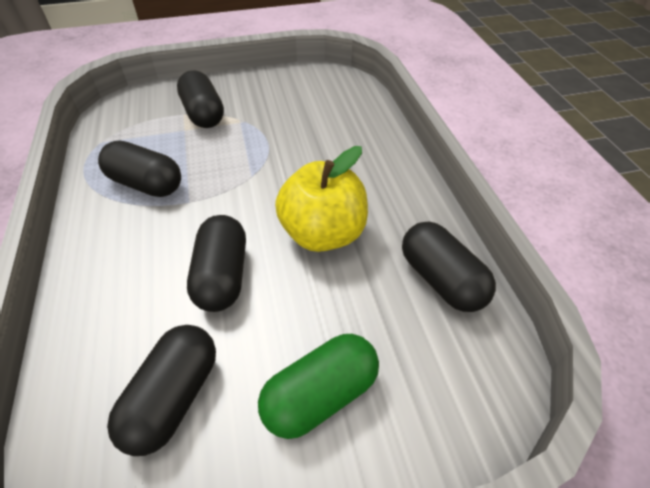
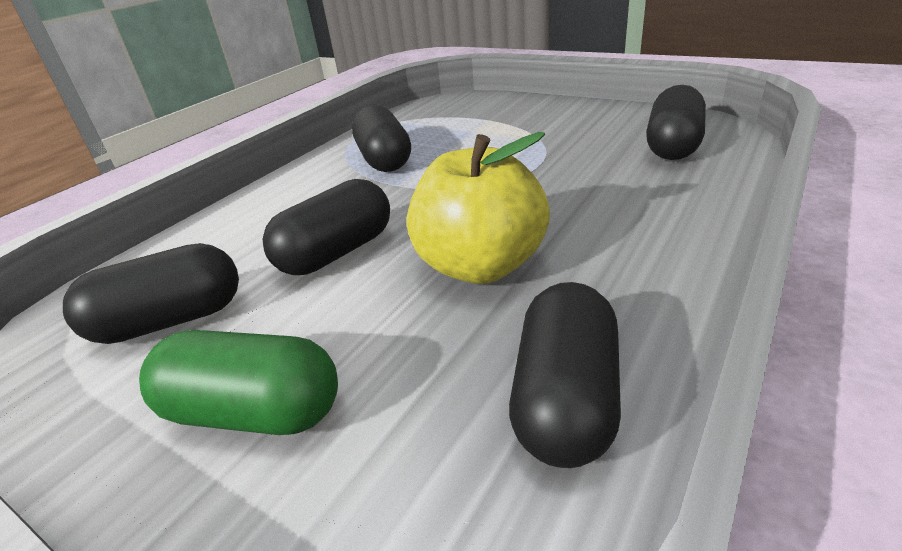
camera: 50 degrees right, 15 degrees down
(203, 114) = (507, 124): black capsule -> black capsule (672, 146)

